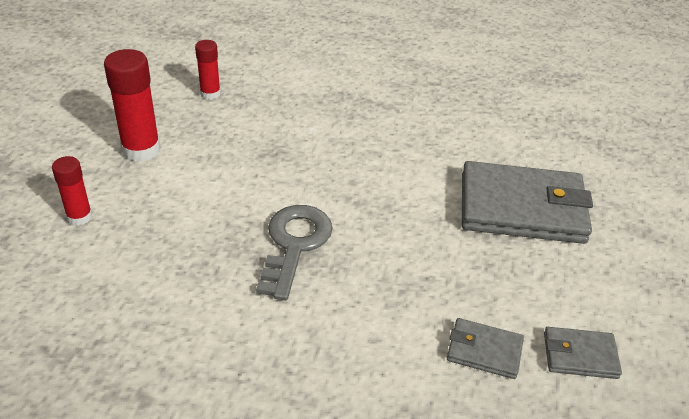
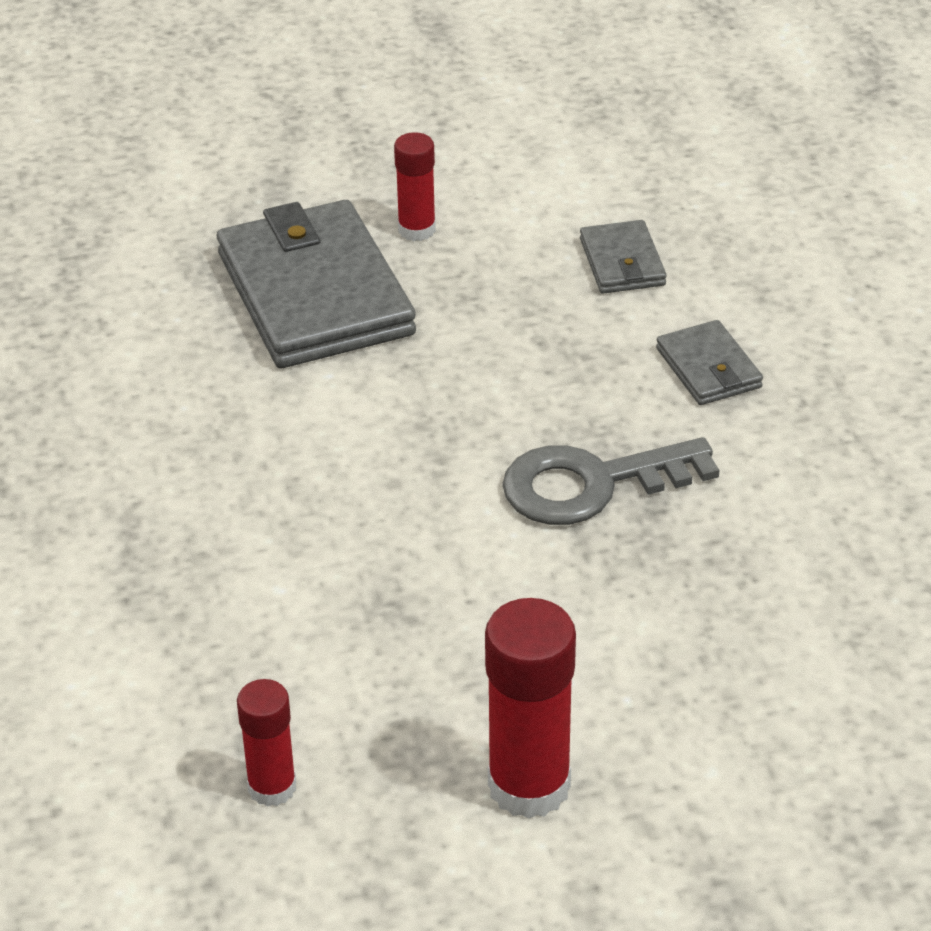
camera: 115 degrees left, 0 degrees up
(79, 217) = (756, 757): red glue stick -> red glue stick (417, 230)
(579, 355) = (560, 194): grey wallet -> grey wallet (709, 368)

